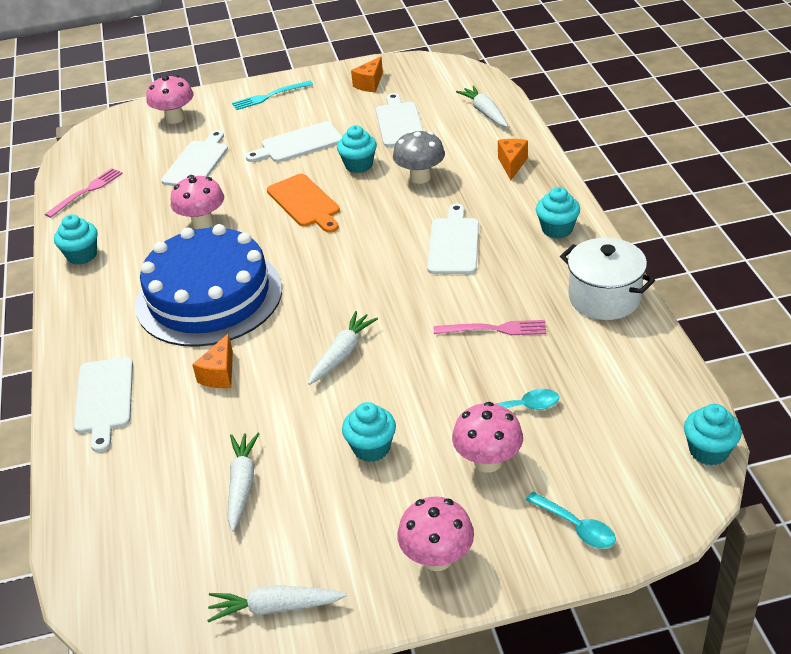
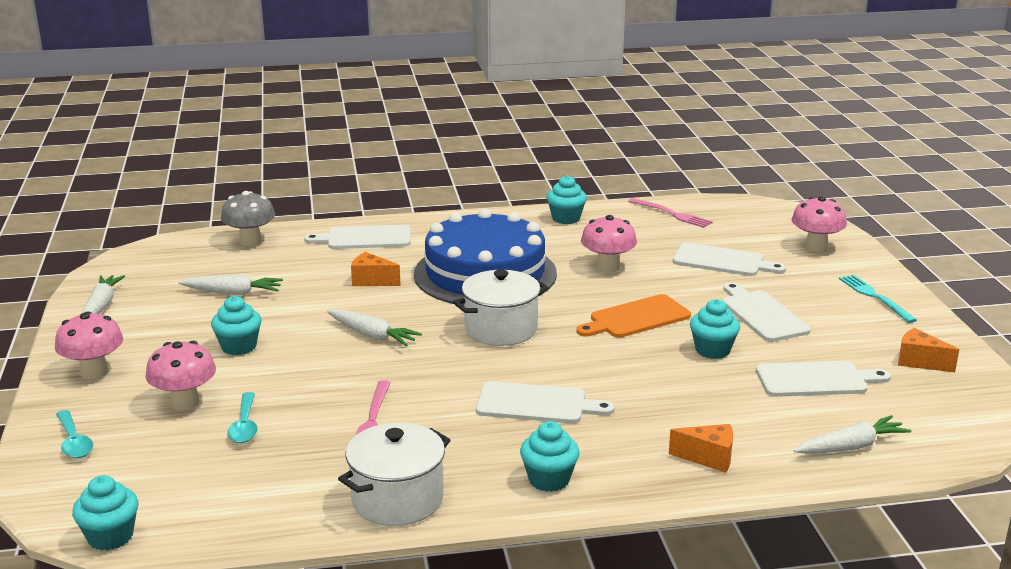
camera: 90 degrees right, 15 degrees down
(327, 274) = (501, 329): none -> white pot
(420, 177) = (682, 389): grey mushroom -> grey mushroom (250, 241)
(576, 527) = (74, 442): turquoise spoon -> turquoise spoon turned 75 degrees counterclockwise

